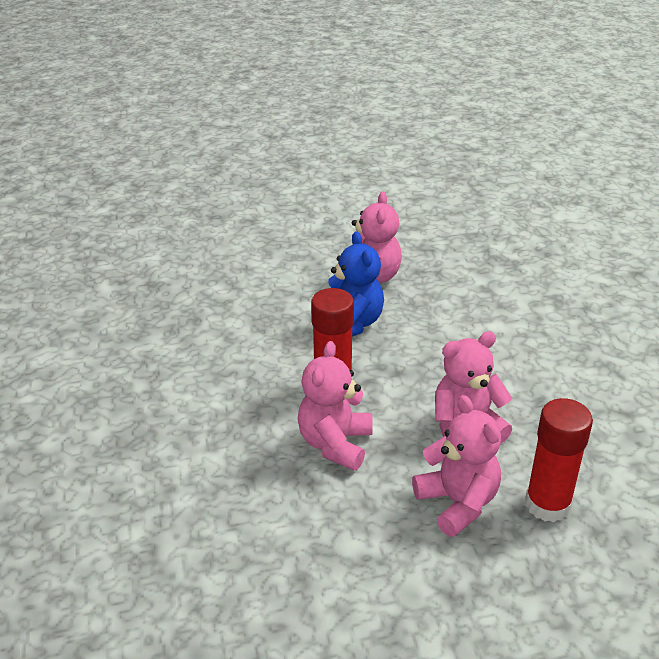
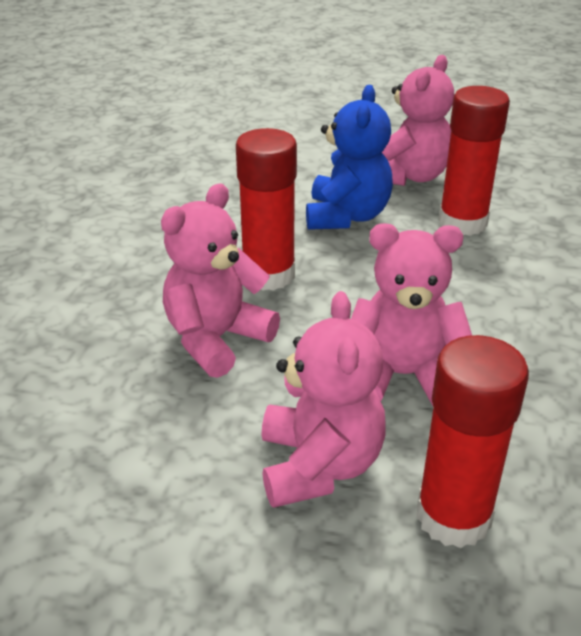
camera: 25 degrees right, 0 degrees up
(429, 306) = (462, 222): none -> red glue stick

